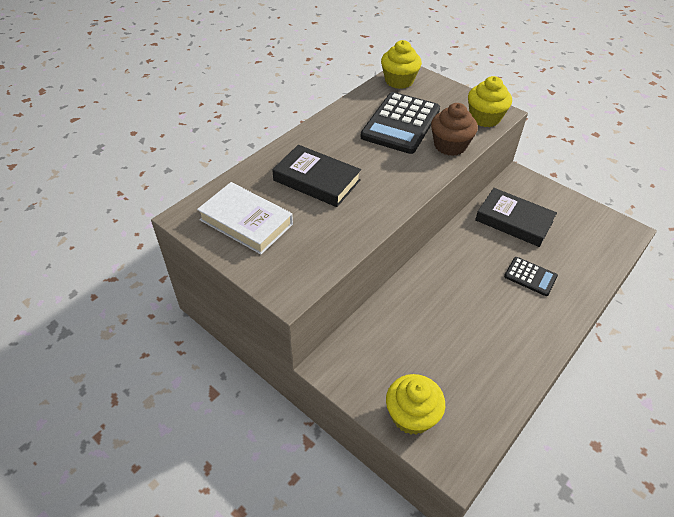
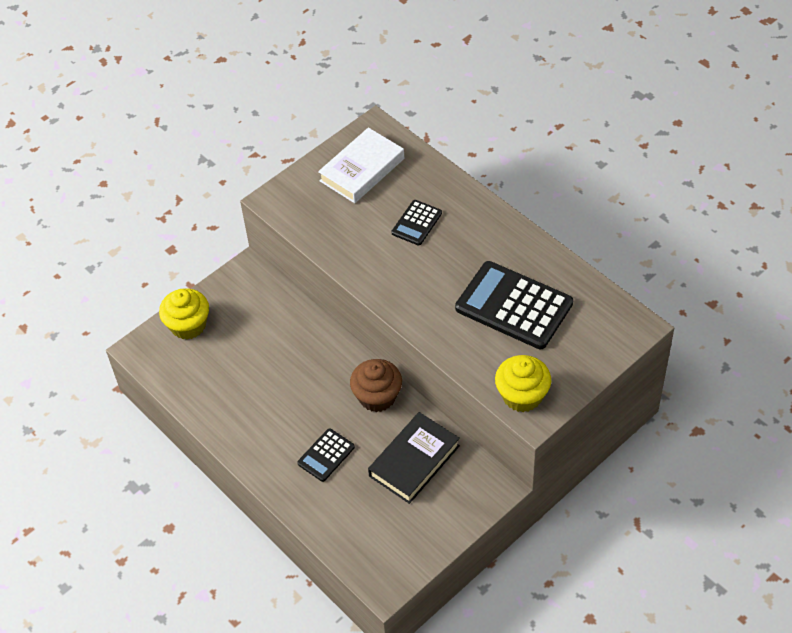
camera: 100 degrees right, 5 degrees up
(316, 180) = (416, 223): black book -> black calculator
(399, 81) = (610, 315): yellow cupcake -> none
(450, 145) = (467, 348): brown cupcake -> brown cupcake (377, 396)

